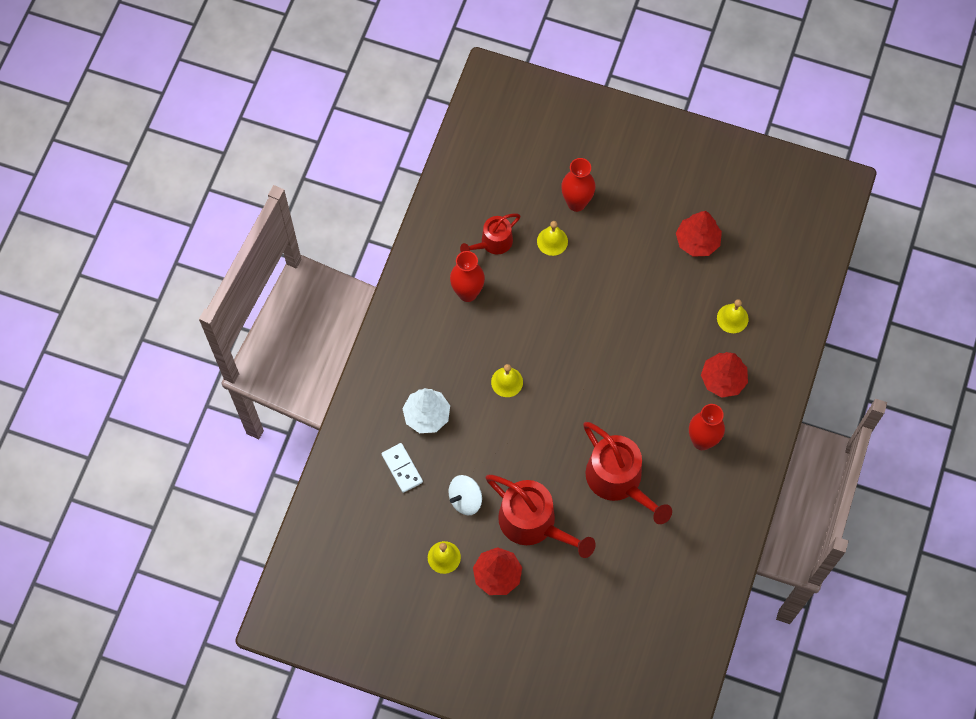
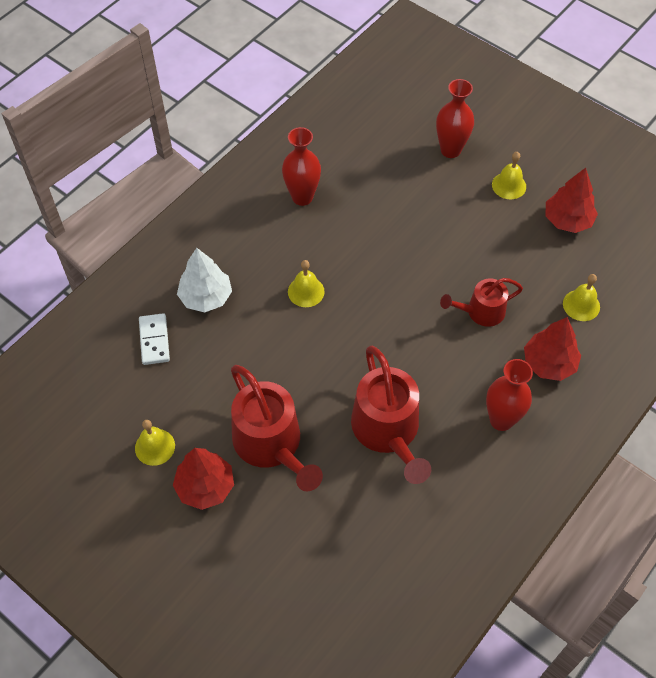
camera: 20 degrees right, 10 degrees down
(465, 499) = (207, 394): white spinning top -> none
(493, 242) = (349, 160): red watering can -> red watering can (481, 312)
(552, 241) = (411, 176): yellow bell -> yellow bell (509, 185)

